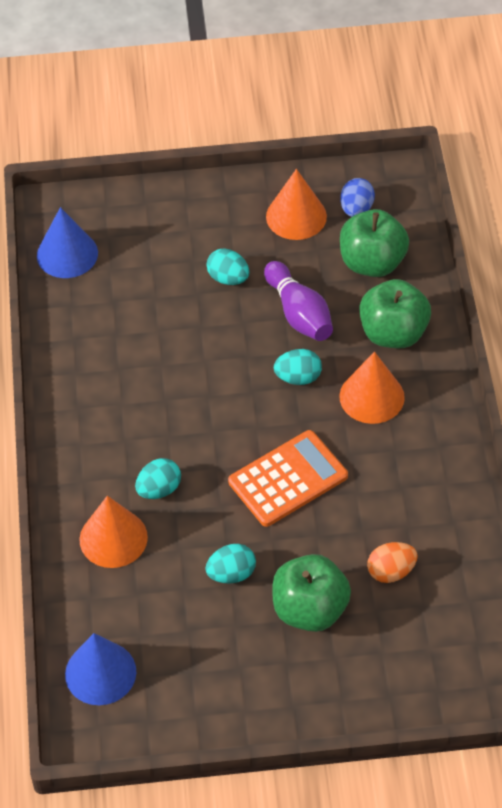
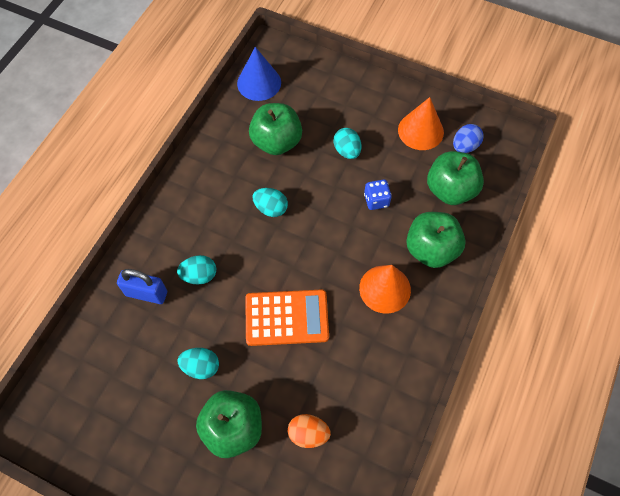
camera: 30 degrees right, 10 degrees up
(100, 673) = (68, 388): blue cone -> none
(113, 538) = (146, 293): orange cone -> blue padlock
(139, 308) = (276, 142): none -> green apple
(298, 377) = (344, 246): turquoise egg -> turquoise egg (271, 208)
(299, 313) = (376, 200): purple bowling pin -> blue dice

